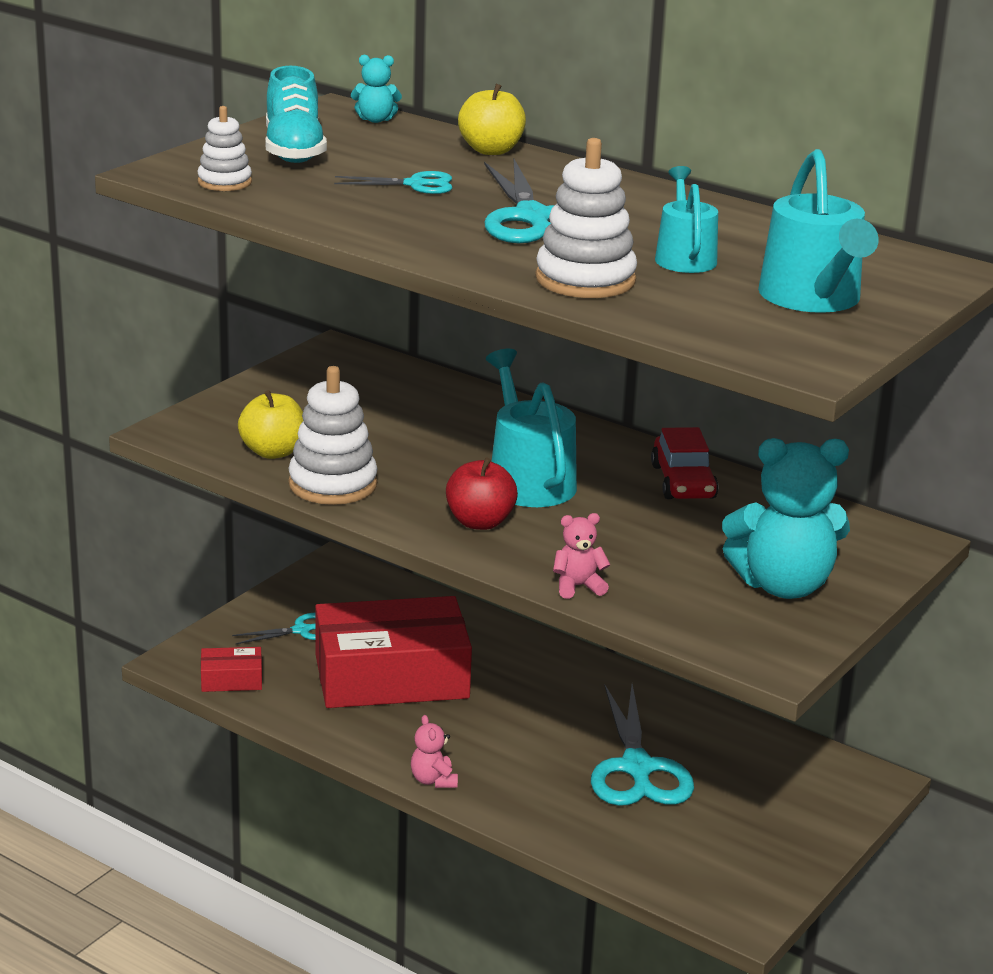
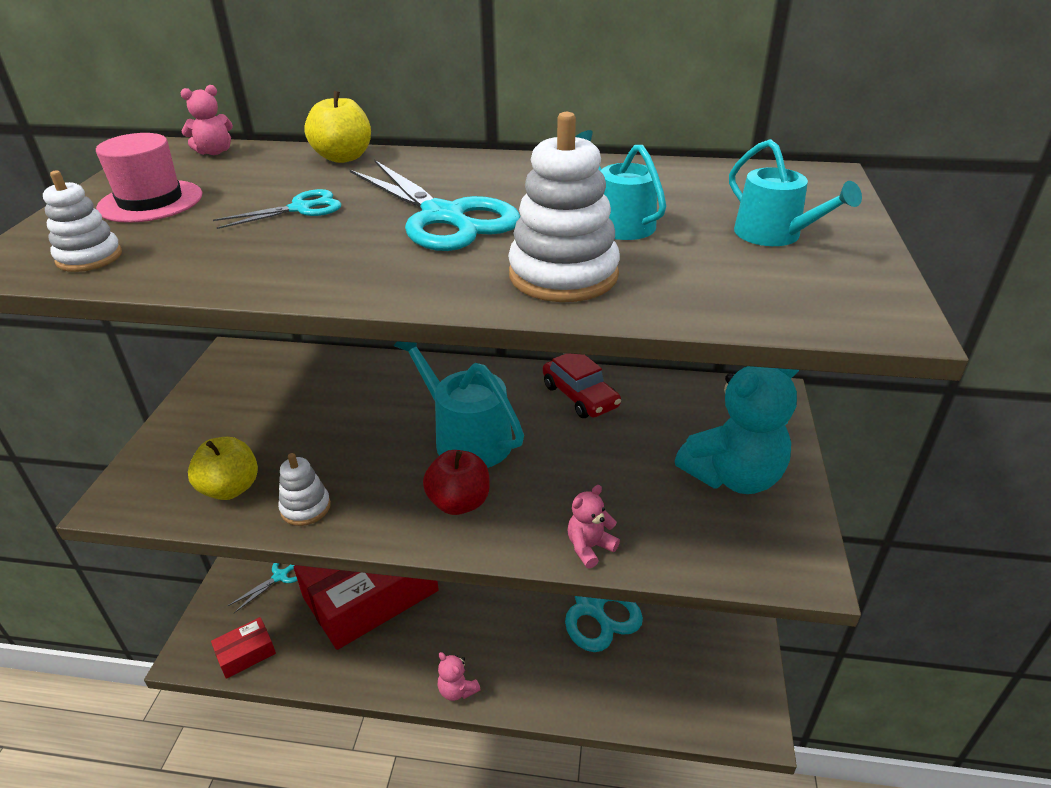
camera: 25 degrees left, 10 degrees up
(294, 151) = (150, 201): turquoise shoe -> pink hat
(333, 484) = (305, 508): white stacking toy -> white stacking toy, size x0.59
(375, 120) = (214, 152): turquoise teddy bear -> pink teddy bear
(813, 298) = (774, 235): turquoise watering can -> turquoise watering can, size x0.63

